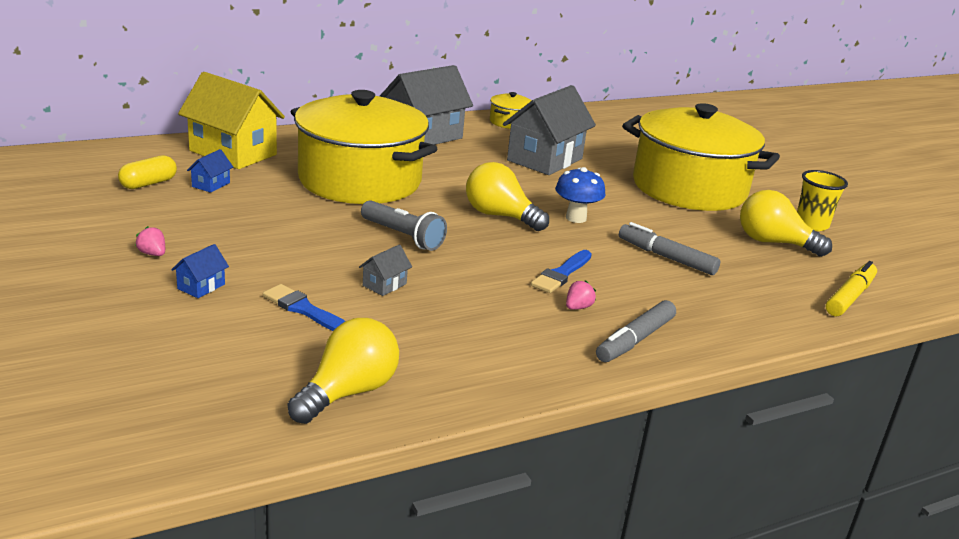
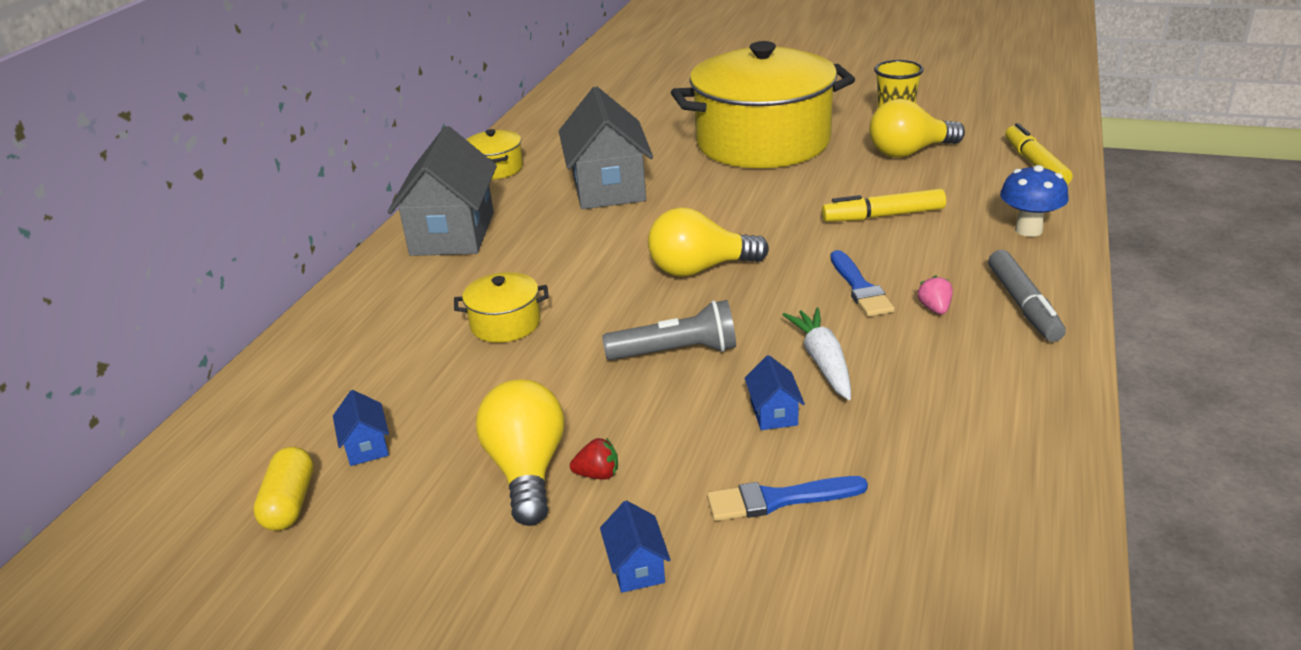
camera: 40 degrees left, 5 degrees up
(153, 254) = (501, 579): pink strawberry -> none
(233, 153) = (300, 390): yellow house -> none
(262, 251) = (598, 474): none -> red strawberry
(348, 392) = (991, 543): yellow light bulb -> yellow light bulb (527, 470)
(360, 180) = (505, 324): yellow pot -> yellow pot, size x0.40
(384, 285) = (774, 413): grey house -> blue house
(459, 285) = (823, 362): none -> white carrot
(576, 218) = (754, 227): blue mushroom -> blue mushroom (1028, 230)
(666, 257) = (883, 216): grey marker -> yellow marker

